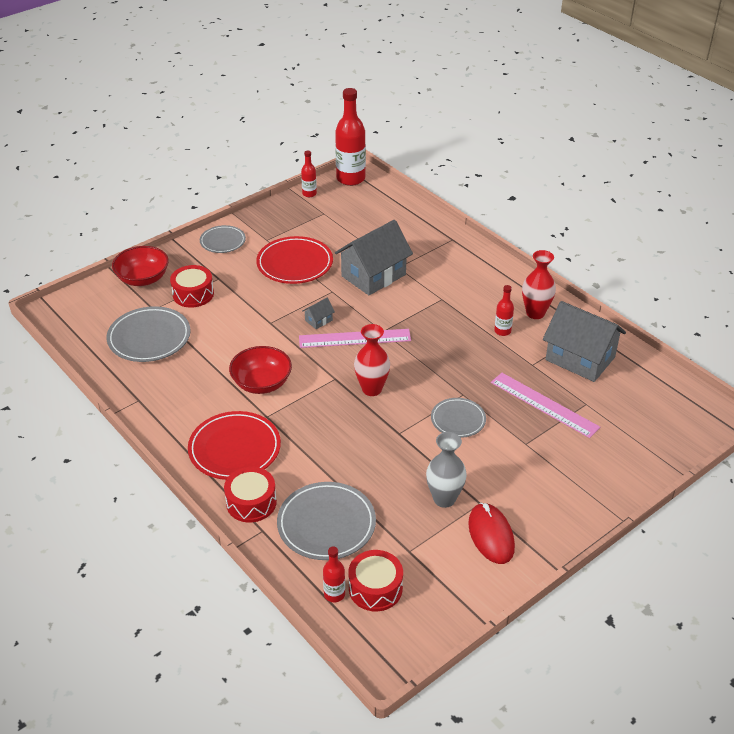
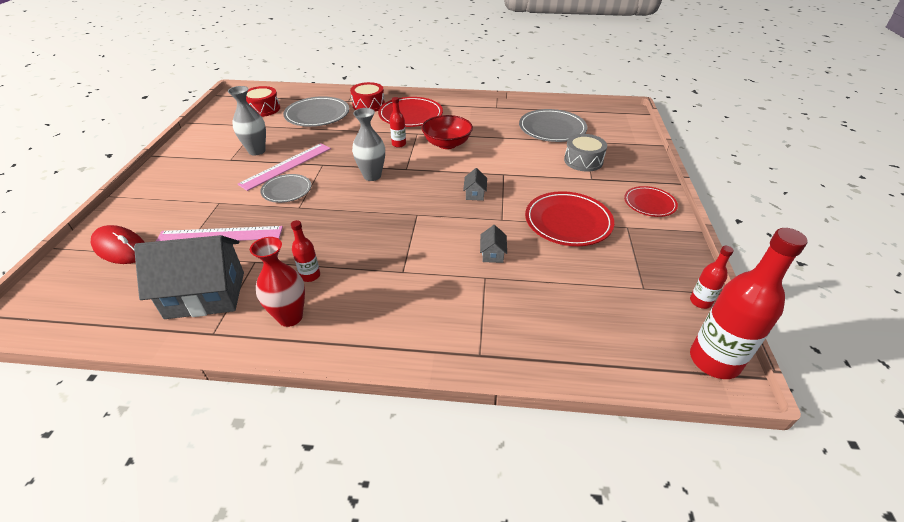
camera: 135 degrees right, 0 degrees up
(143, 279) = (630, 151): red bowl -> none
(193, 294) = (583, 161): red drum -> grey drum
(223, 241) = (649, 204): grey plate -> red plate
(334, 594) = (283, 100): red bottle -> red bottle (399, 144)
(354, 338) = (430, 197): pink ruler -> pink ruler (286, 166)
(372, 389) = (372, 176): red vase -> grey vase
(373, 275) = (492, 254): grey house -> grey house, size x0.41
(491, 535) = (211, 150): red mouse -> red mouse (120, 248)

